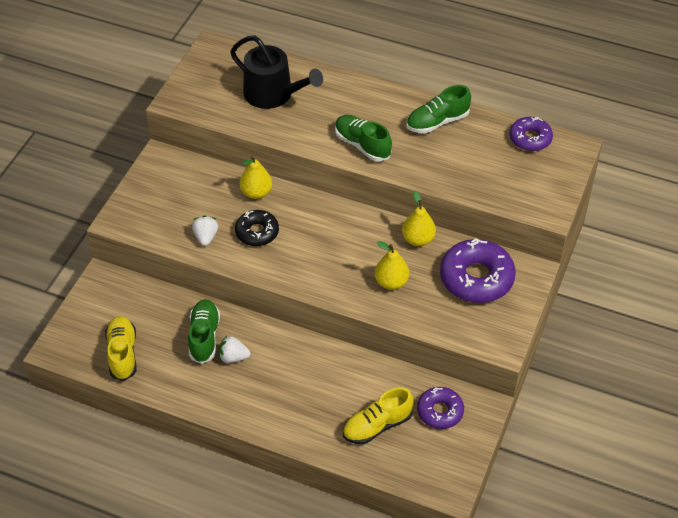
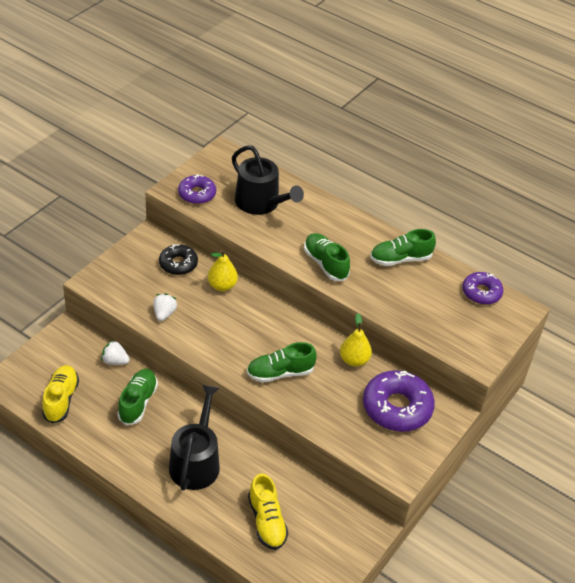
camera: 10 degrees right, 5 degrees down
(233, 357) = (157, 427): white strawberry -> white strawberry (115, 361)
(257, 232) = (211, 320): black donut -> black donut (178, 264)
(285, 383) = (196, 462): none -> black watering can
(347, 271) = (280, 373): none -> green shoe
(377, 425) = (267, 521): yellow shoe -> yellow shoe turned 90 degrees counterclockwise
(391, 282) = (317, 392): yellow pear -> none
(440, 411) = (329, 523): purple donut -> purple donut (197, 194)

